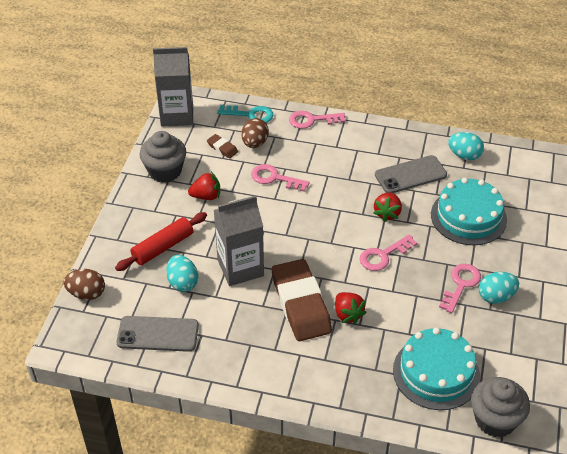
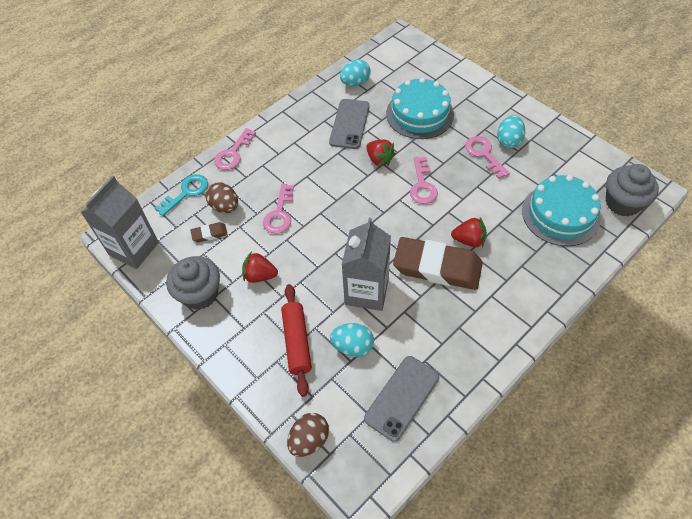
camera: 55 degrees left, 10 degrees up
(206, 196) = (260, 275): red strawberry -> red strawberry turned 105 degrees counterclockwise
(274, 178) = (279, 214): pink key -> pink key turned 45 degrees counterclockwise

